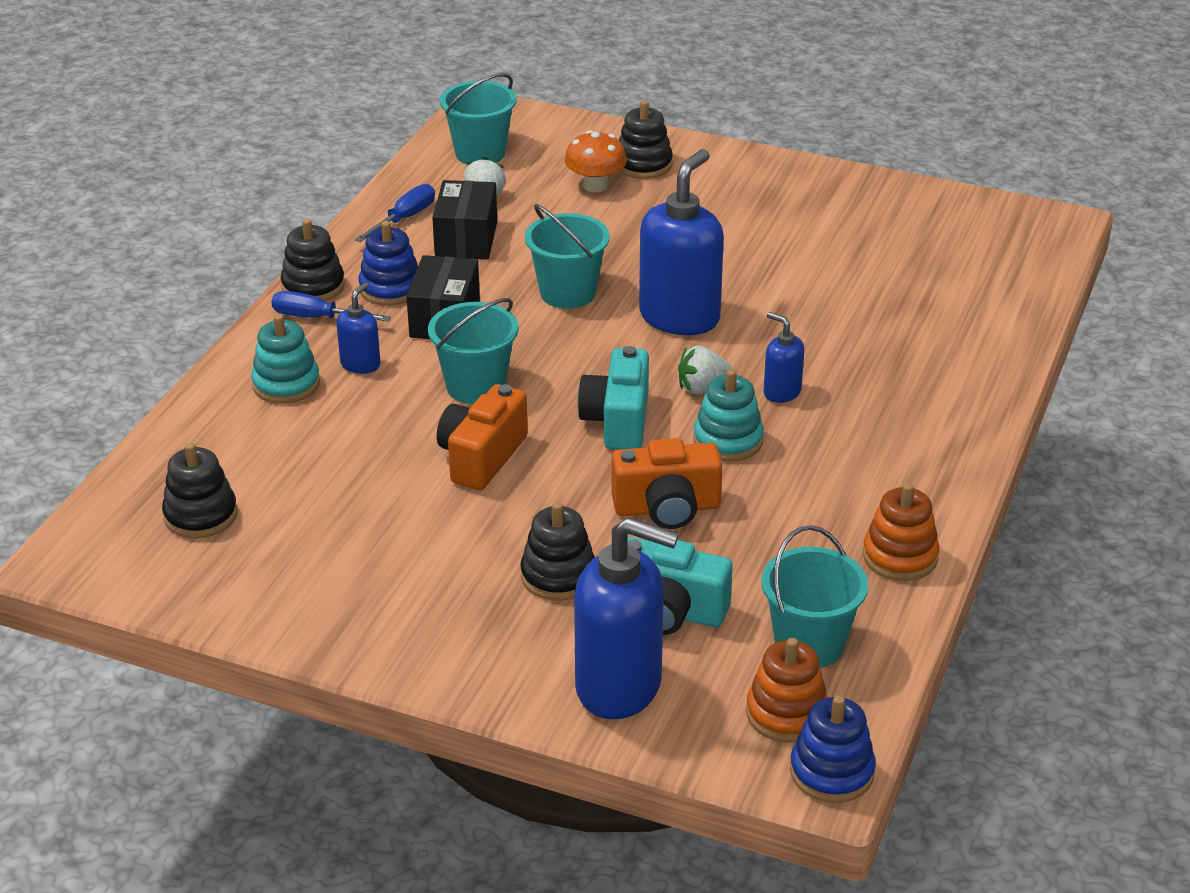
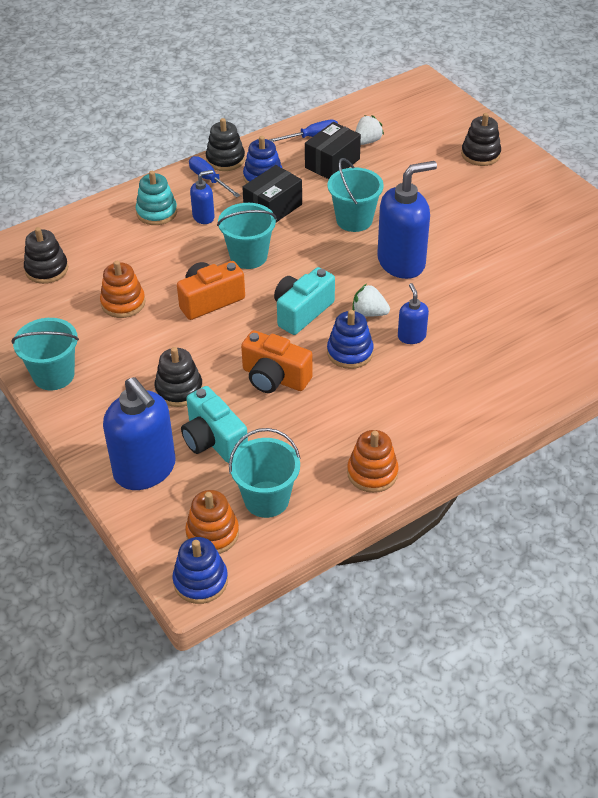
camera: 35 degrees right, 10 degrees up
(363, 509) = (123, 303): none -> orange stacking toy
(480, 153) = (393, 111): turquoise bucket -> turquoise bucket (53, 375)
(595, 185) = (438, 157): orange mushroom -> none
(728, 440) = (350, 352): turquoise stacking toy -> blue stacking toy

